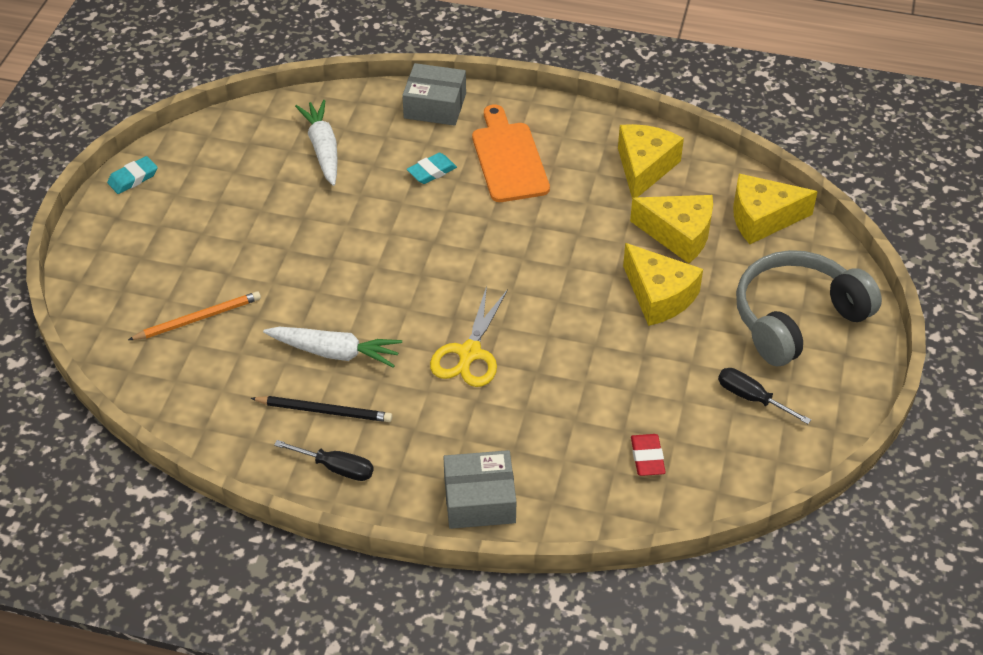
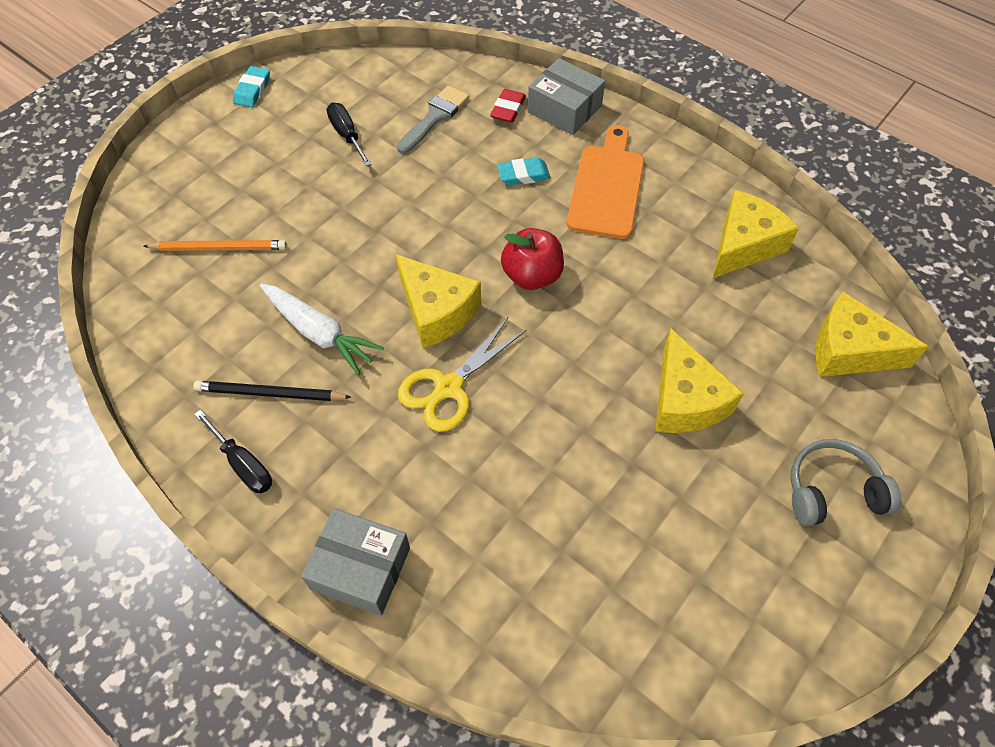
camera: 25 degrees right, 10 degrees up
(133, 178) = (252, 90): turquoise eraser -> turquoise eraser turned 60 degrees counterclockwise
(323, 149) = (434, 117): white carrot -> grey brush
(324, 411) = (270, 394): black pencil -> black pencil turned 150 degrees clockwise
(487, 248) = (532, 276): none -> red apple
(647, 457) = (569, 598): red eraser -> red eraser (508, 109)
(678, 235) = (743, 335): yellow cheese -> yellow cheese (436, 311)
(751, 398) = (729, 573): black screwdriver -> black screwdriver (347, 135)
(796, 318) = (832, 490): grey headphones -> grey headphones, size x0.60

